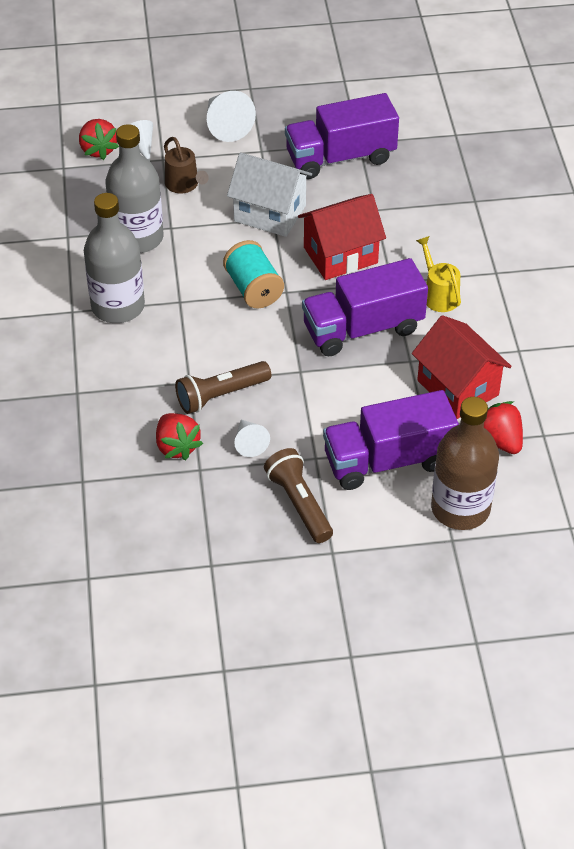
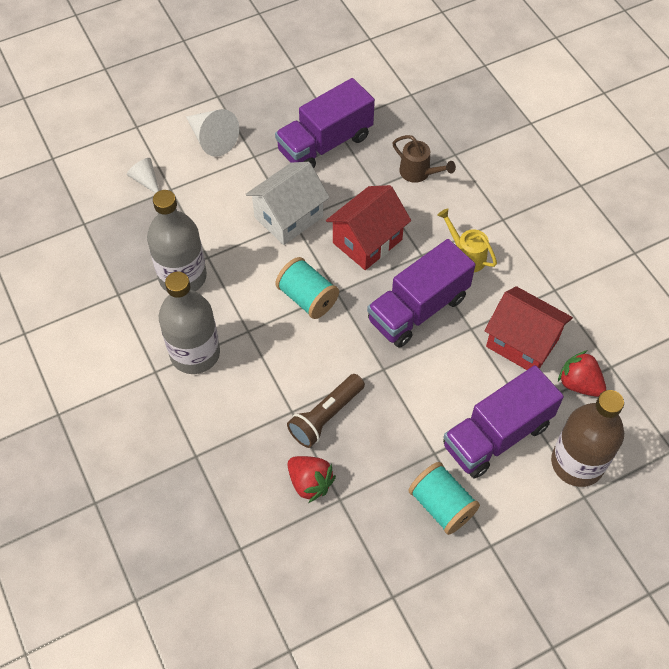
camera: 20 degrees left, 10 degrees up
(98, 150) = (108, 196): red strawberry -> none
(184, 185) = (201, 210): brown watering can -> brown watering can (419, 173)
(249, 443) = (371, 457): white cone -> none
(270, 213) = (288, 217): white house -> white house turned 45 degrees counterclockwise
(299, 503) = (441, 505): brown flashlight -> turquoise spool

